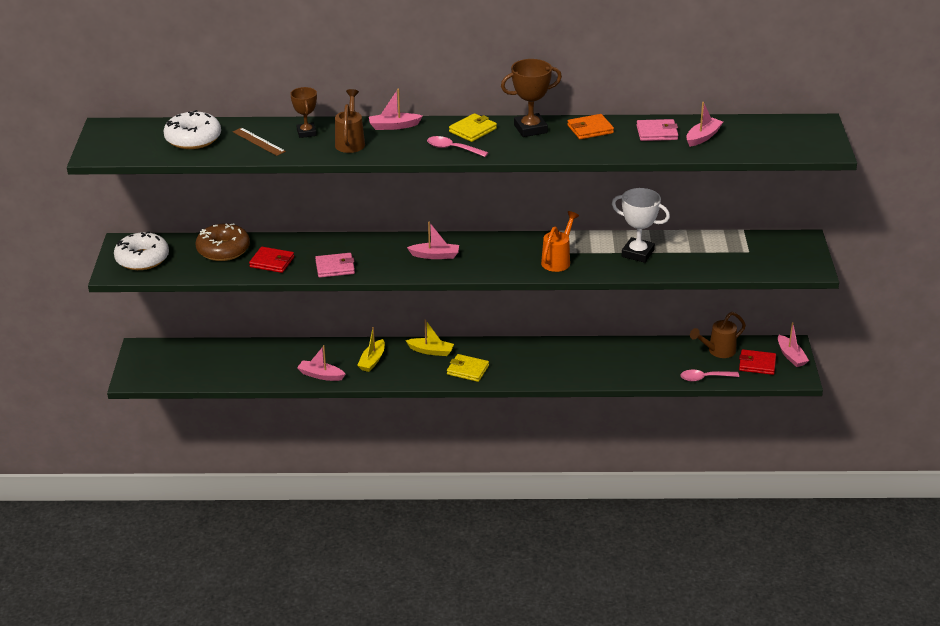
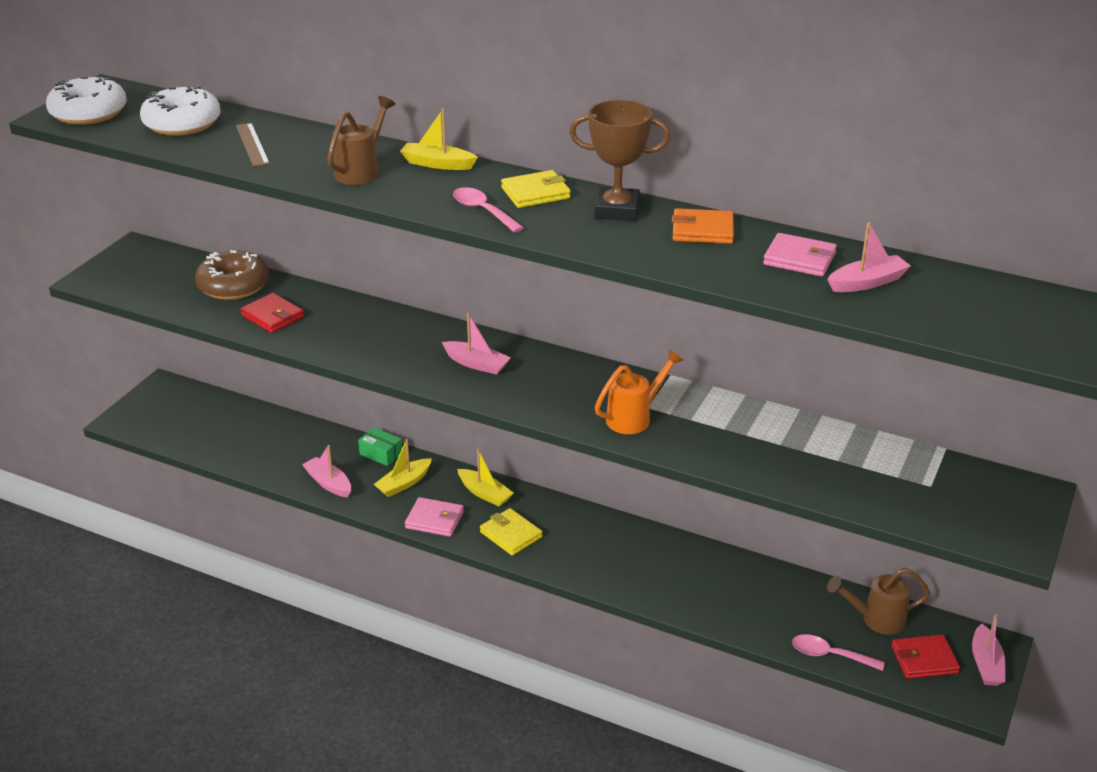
camera: 25 degrees right, 0 degrees up
(142, 259) = (136, 272): white donut -> white donut (89, 113)
(306, 132) = (321, 147): brown trophy -> none
(335, 267) = (339, 344): pink wallet -> pink wallet (434, 520)
(340, 347) = (381, 454): none -> green box
(394, 126) = (437, 164): pink boat -> yellow boat
(637, 253) = (757, 440): white trophy -> none
(757, 364) = (924, 660): red wallet -> red wallet turned 45 degrees counterclockwise

